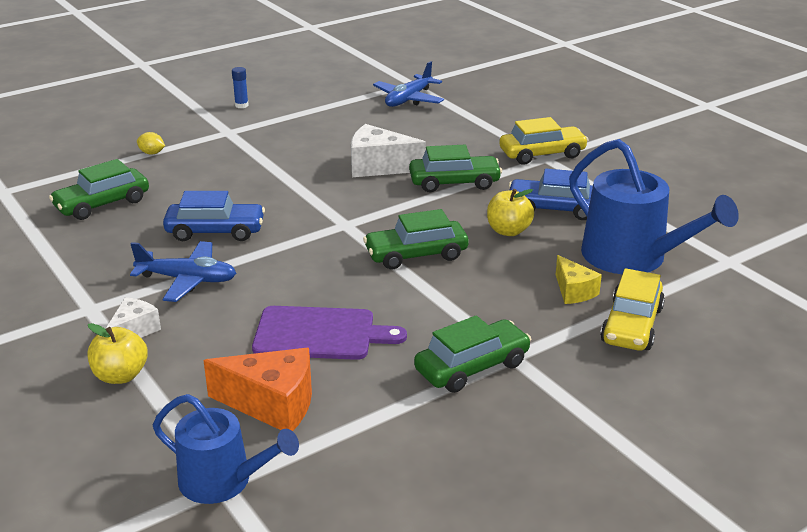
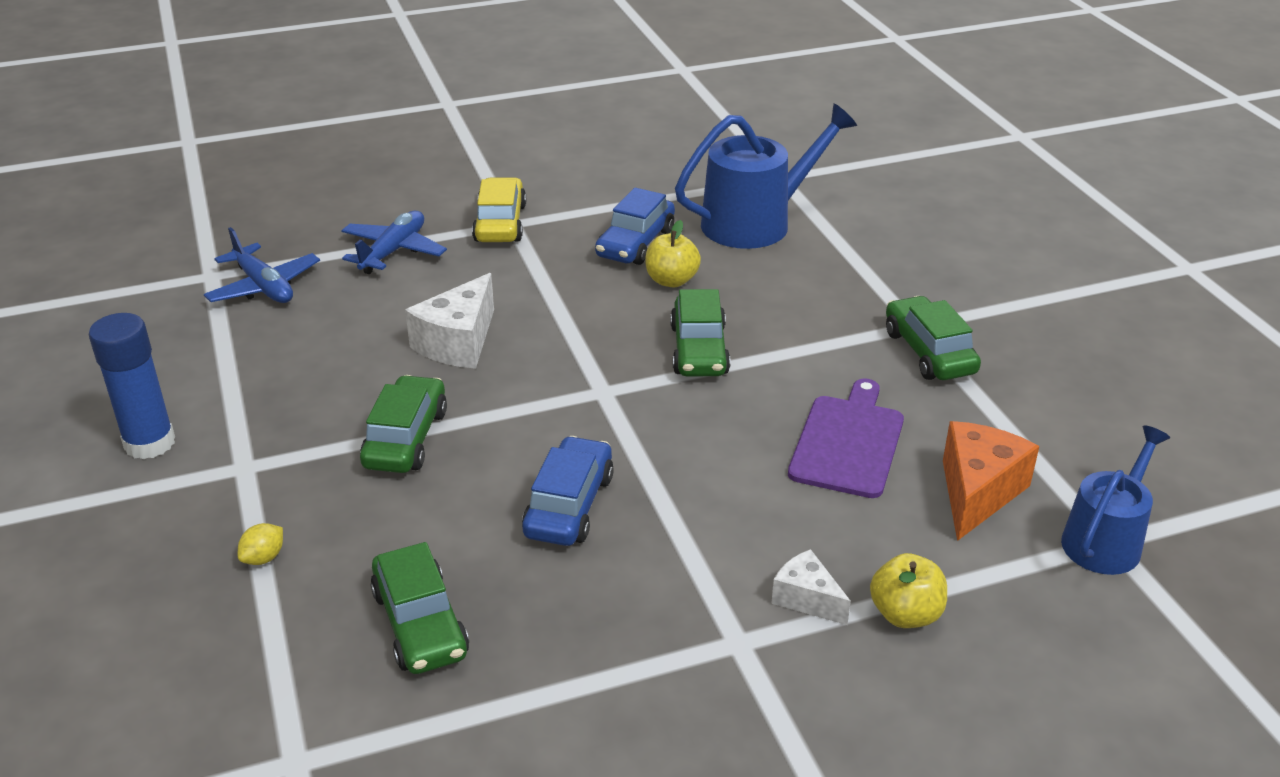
camera: 75 degrees left, 5 degrees up
(187, 280) = (692, 541): blue plane -> blue plane (393, 251)
(241, 105) = (149, 443): blue glue stick -> blue glue stick, size x2.12
(454, 183) = (537, 294): green car -> green car (406, 438)
(573, 291) = (808, 268): yellow cheese -> none
(631, 325) = (876, 251): yellow car -> none

